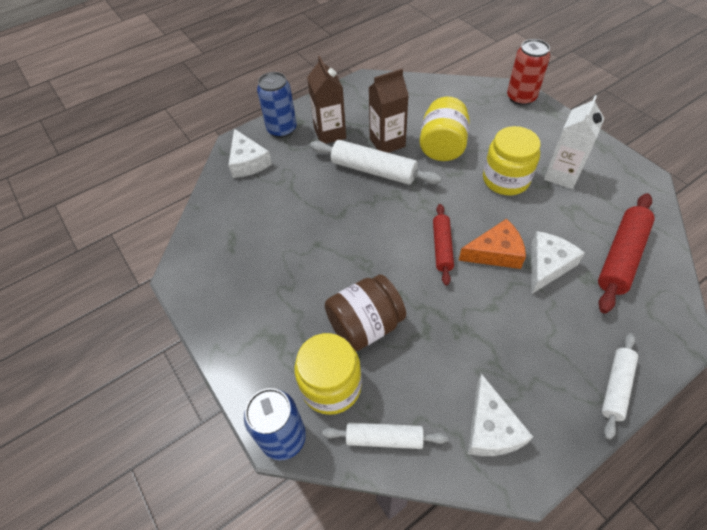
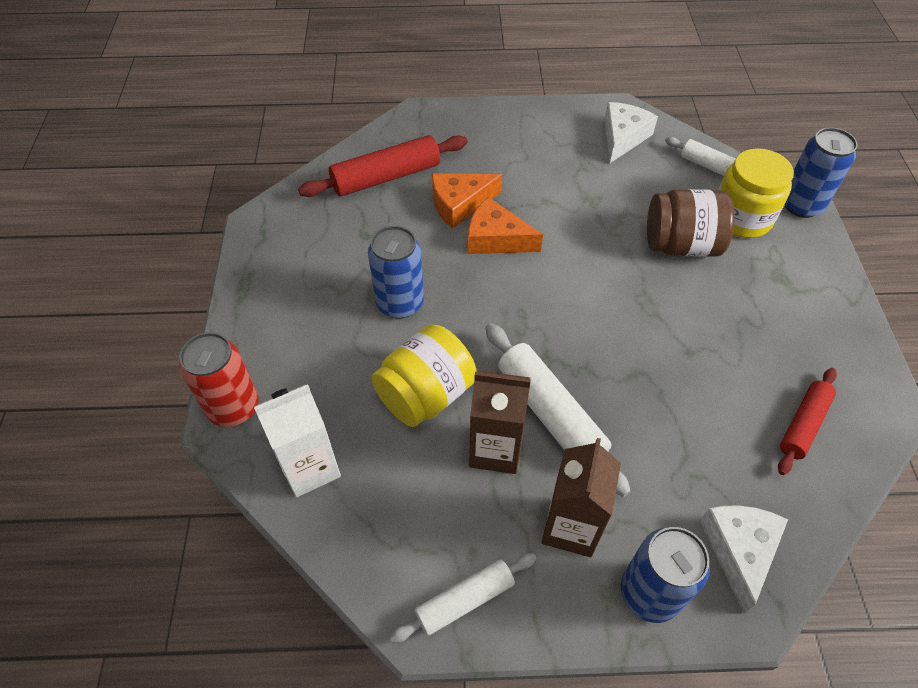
camera: 150 degrees left, 0 degrees up
(442, 247) = (546, 272): red rolling pin -> red rolling pin (803, 425)
(505, 179) = (400, 303): yellow jar -> blue can
(547, 265) = (460, 204): white cheese -> orange cheese
(561, 175) = (334, 273): white carton -> white carton (310, 467)
(616, 387) = (505, 115): white rolling pin -> white rolling pin (464, 600)

